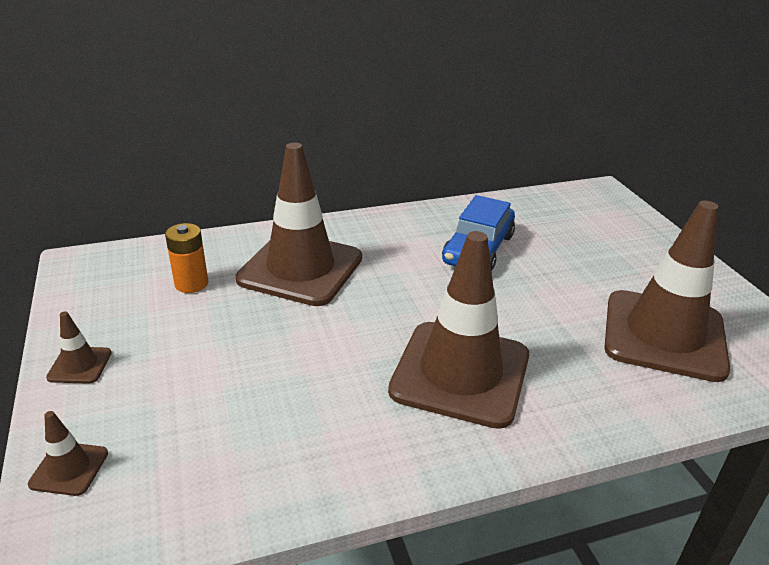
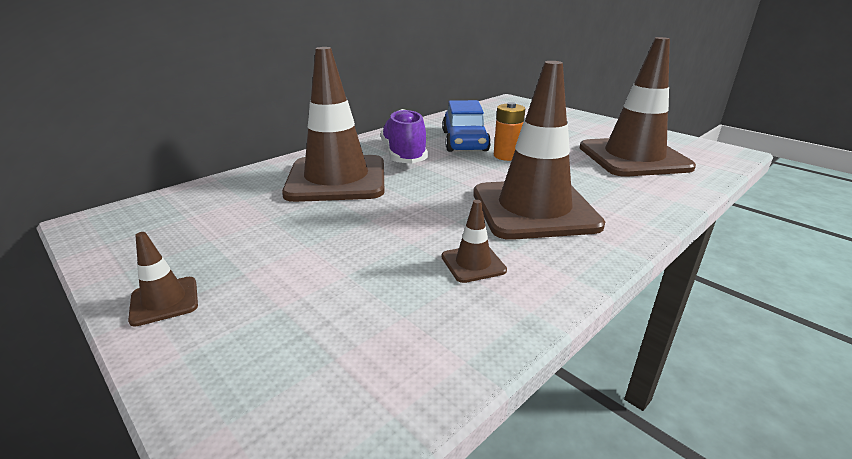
camera: 25 degrees left, 5 degrees down
(69, 468) = (229, 397): brown traffic cone -> brown traffic cone (473, 263)
(191, 284) = (240, 210): orange battery -> orange battery (506, 156)
(393, 252) = (404, 155): none -> purple shoe

